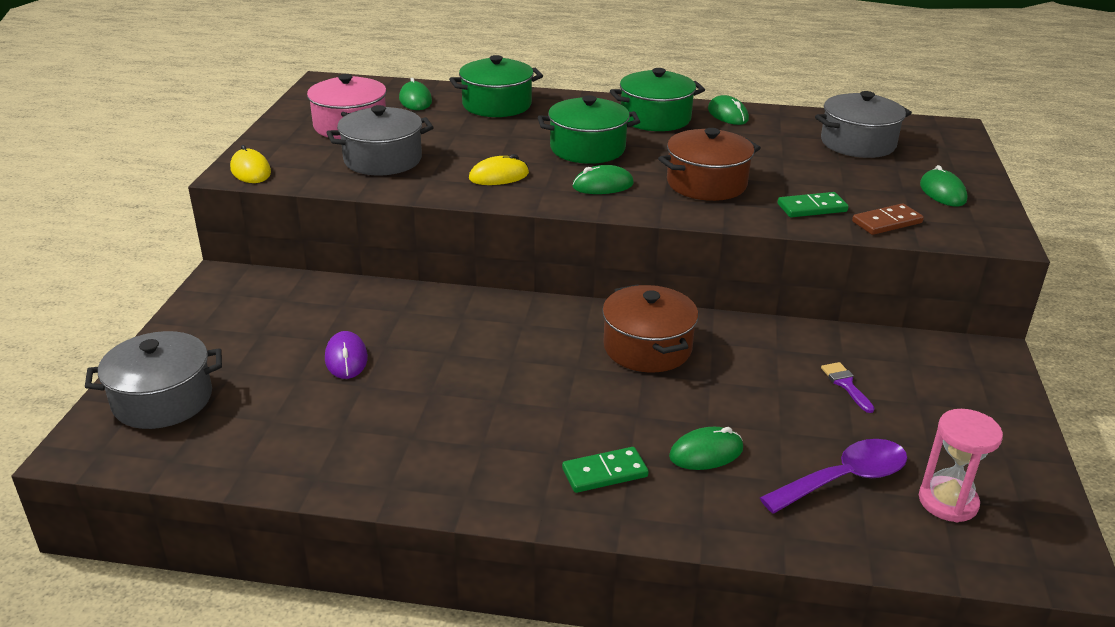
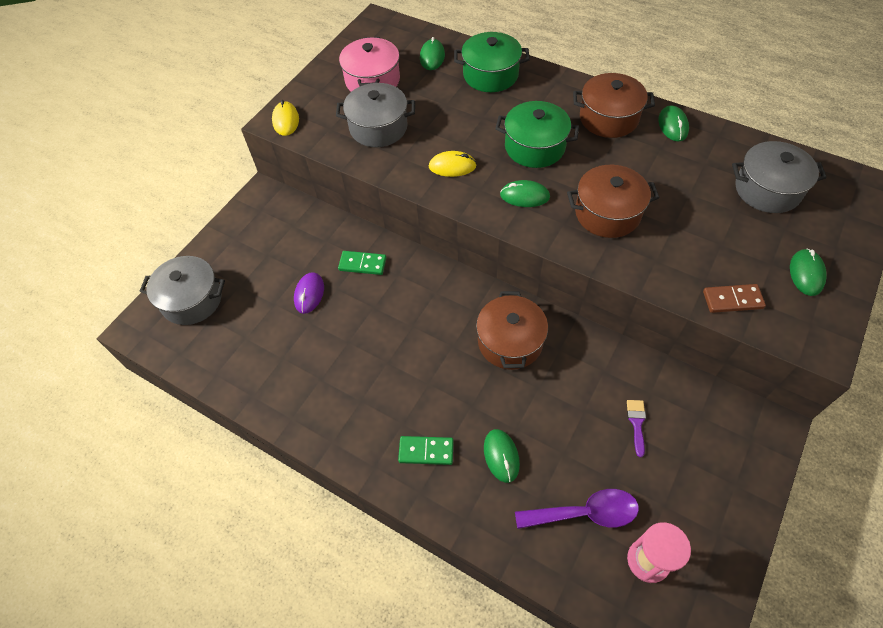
camera: 25 degrees right, 25 degrees up
(655, 118) = (608, 118): green pot -> brown pot
(706, 453) = (501, 456): green mouse -> green mouse turned 75 degrees clockwise
(812, 208) = (678, 265): green domino -> green domino (362, 264)

